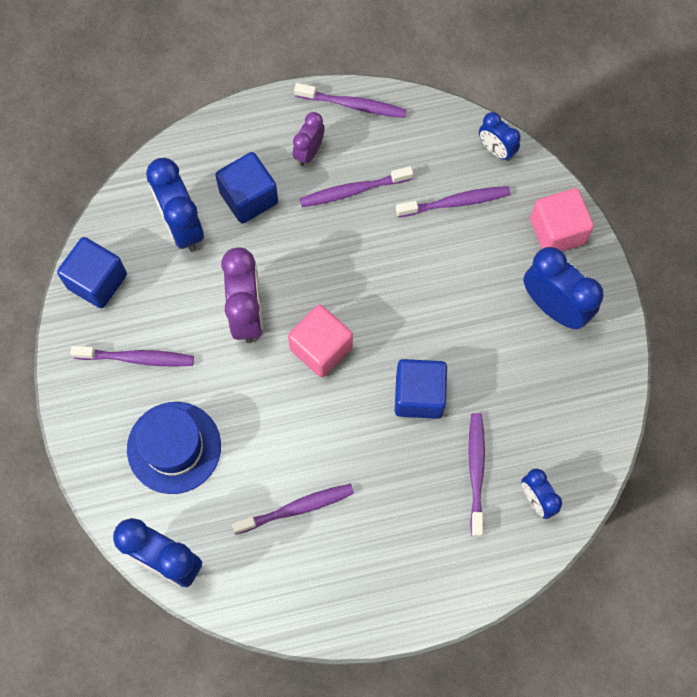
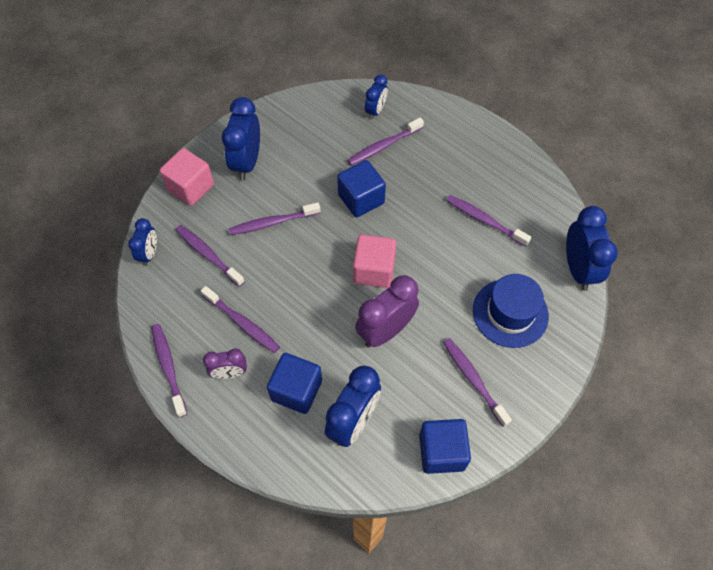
camera: 125 degrees left, 10 degrees down
(452, 285) = (272, 223): none -> purple toothbrush

